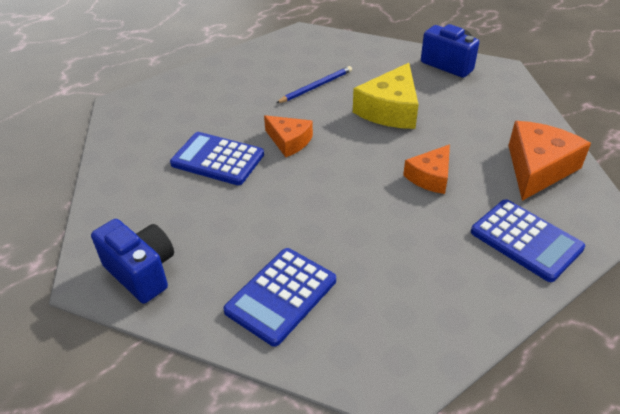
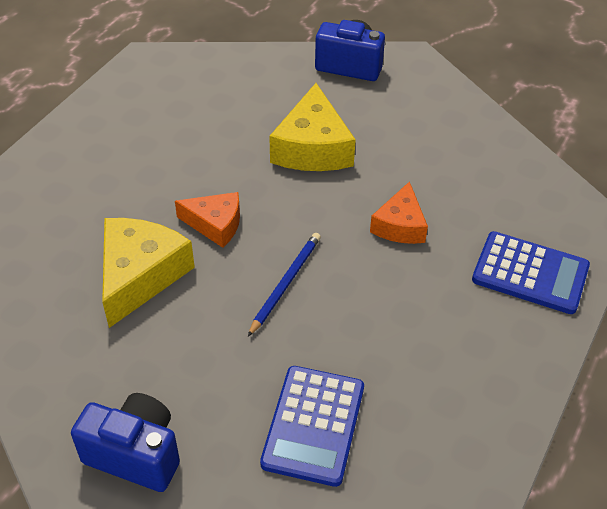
camera: 25 degrees left, 5 degrees up
(217, 159) = (140, 275): blue calculator -> yellow cheese
(316, 86) = (207, 137): blue pencil -> blue pencil (286, 283)
(538, 168) = (505, 181): orange cheese -> none

